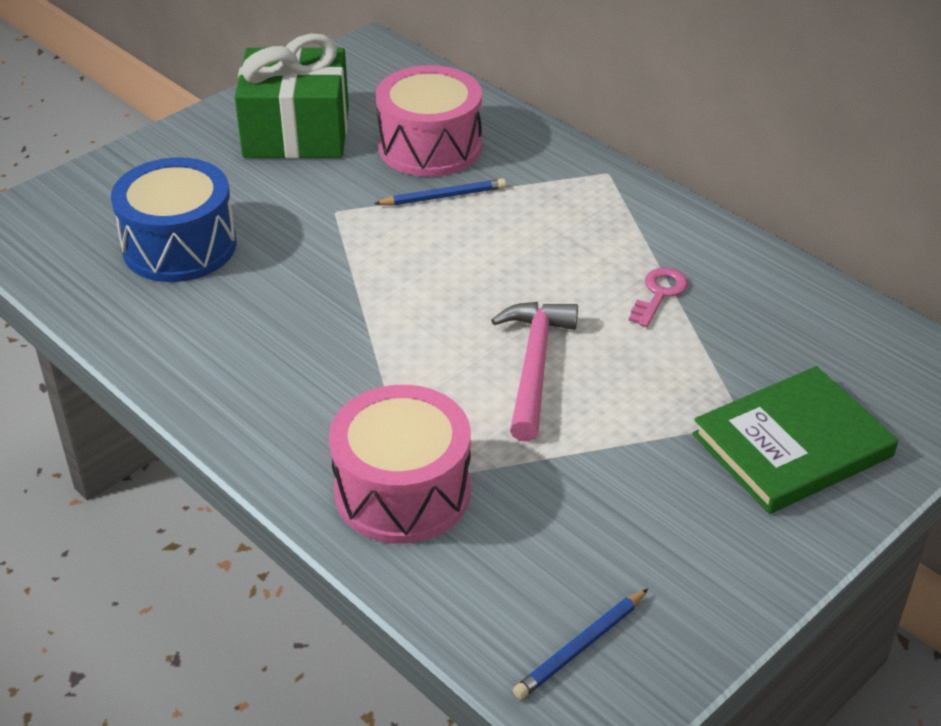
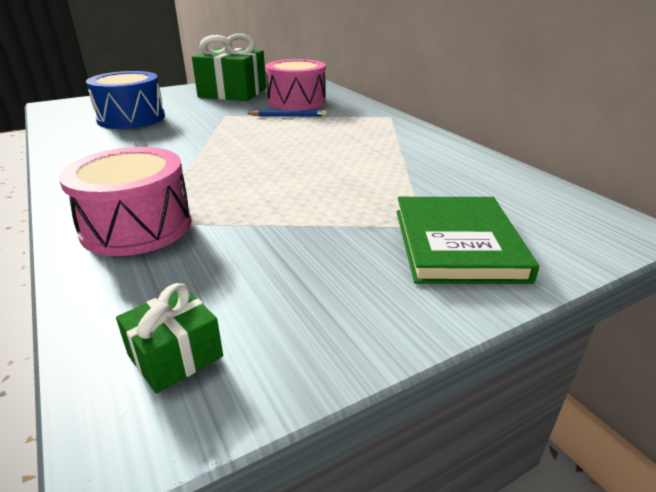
camera: 15 degrees right, 10 degrees down
(534, 365) = (286, 180): pink hammer -> none
(580, 647) = (175, 355): blue pencil -> green gift
(659, 294) = (393, 160): pink key -> none
(792, 445) = (457, 244): green book -> green book turned 75 degrees counterclockwise

